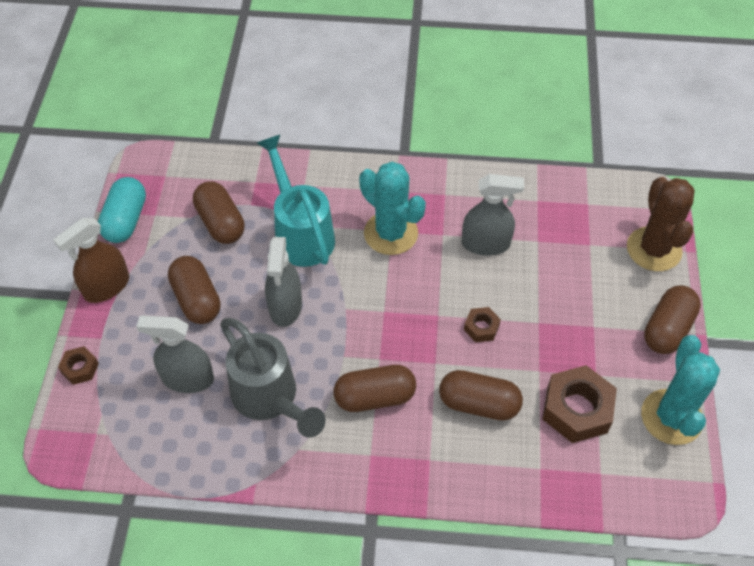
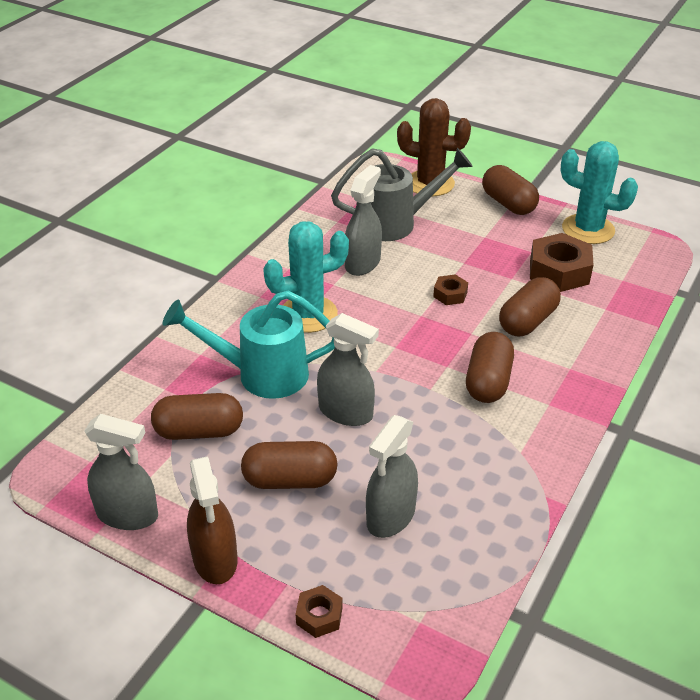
camera: 65 degrees left, 15 degrees down
(126, 220) = (127, 514): turquoise capsule -> grey spray bottle
(270, 399) = (452, 456): grey watering can -> grey watering can (396, 223)

